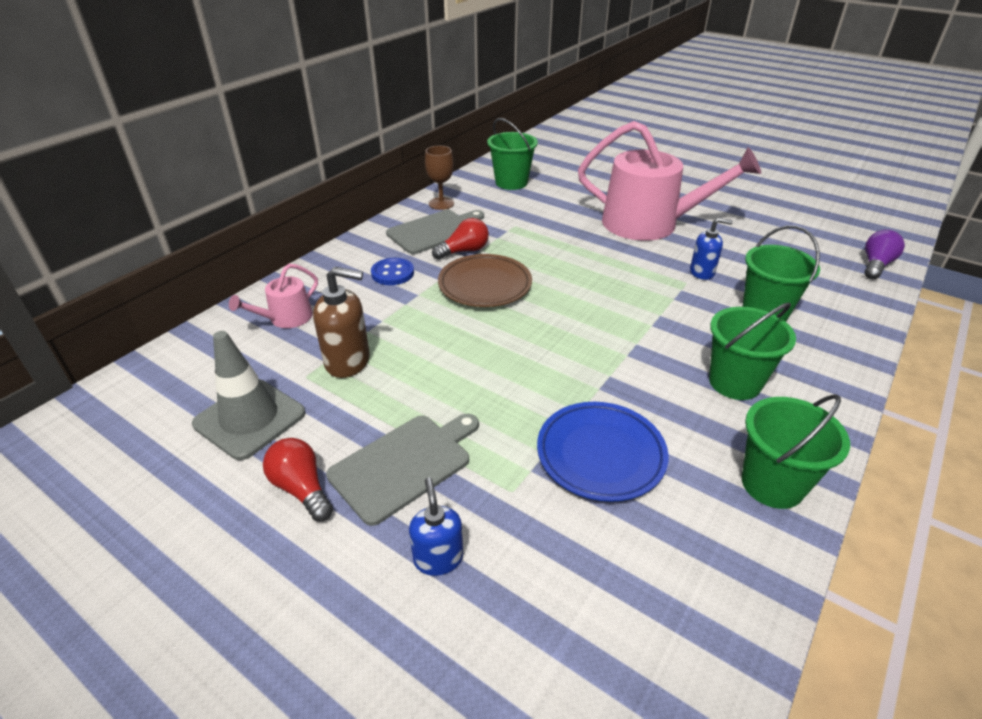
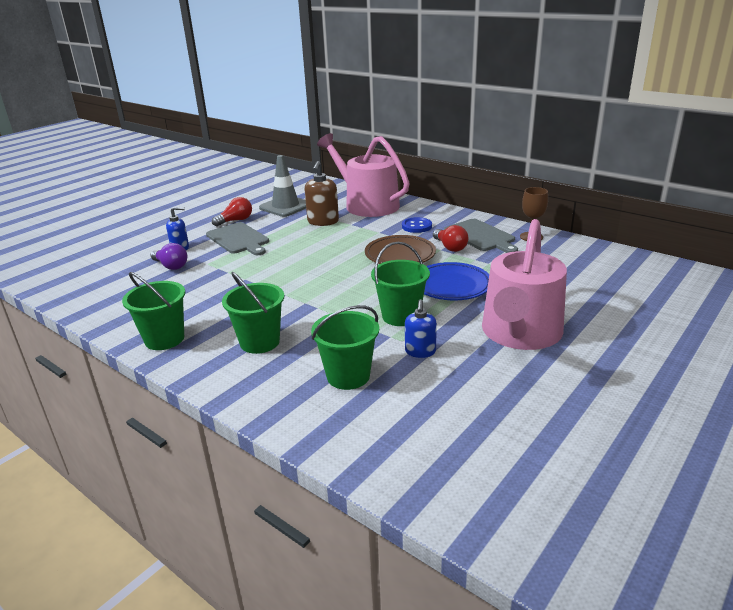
camera: 95 degrees right, 10 degrees down
(286, 318) = (367, 204): pink watering can -> pink watering can, size x2.19
(511, 182) = (591, 265): green bucket -> green bucket (400, 316)
(600, 455) = (218, 287): blue plate -> blue plate (452, 286)
(875, 265) = (441, 493): purple light bulb -> purple light bulb (171, 266)

